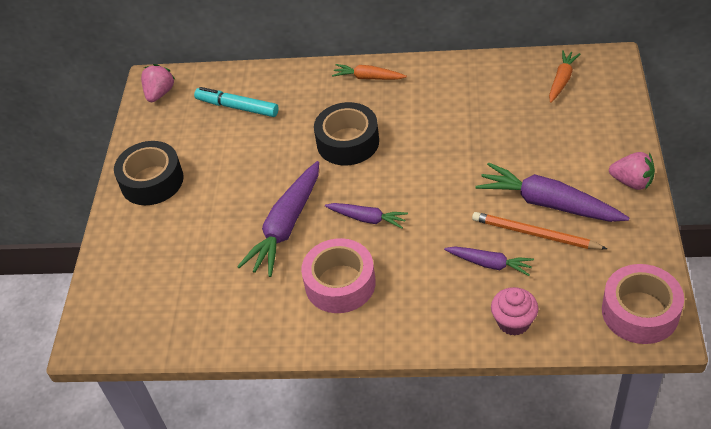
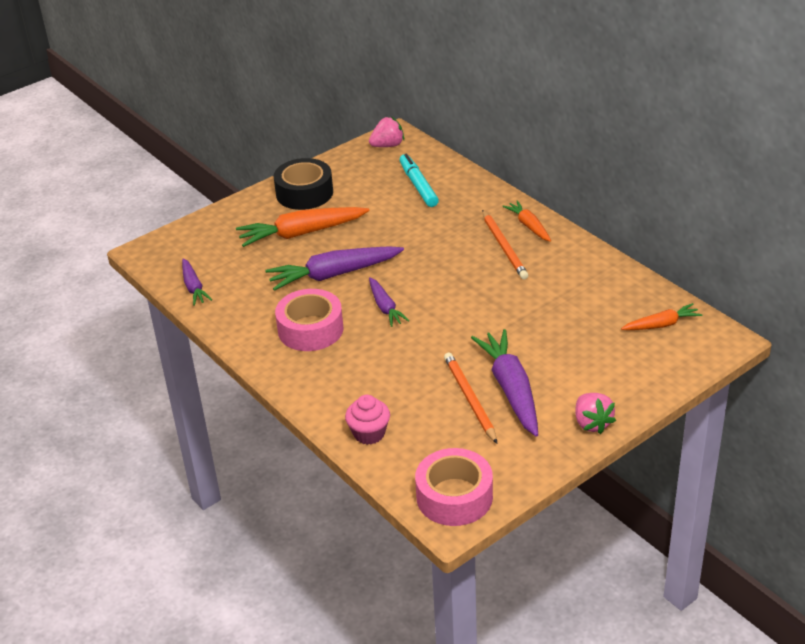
camera: 45 degrees right, 10 degrees down
(205, 214) = (302, 233): none -> orange carrot
(348, 142) = (449, 255): black tape -> none
(376, 106) = (504, 247): none -> orange pencil
(489, 264) = (412, 391): purple carrot -> purple carrot (193, 287)

